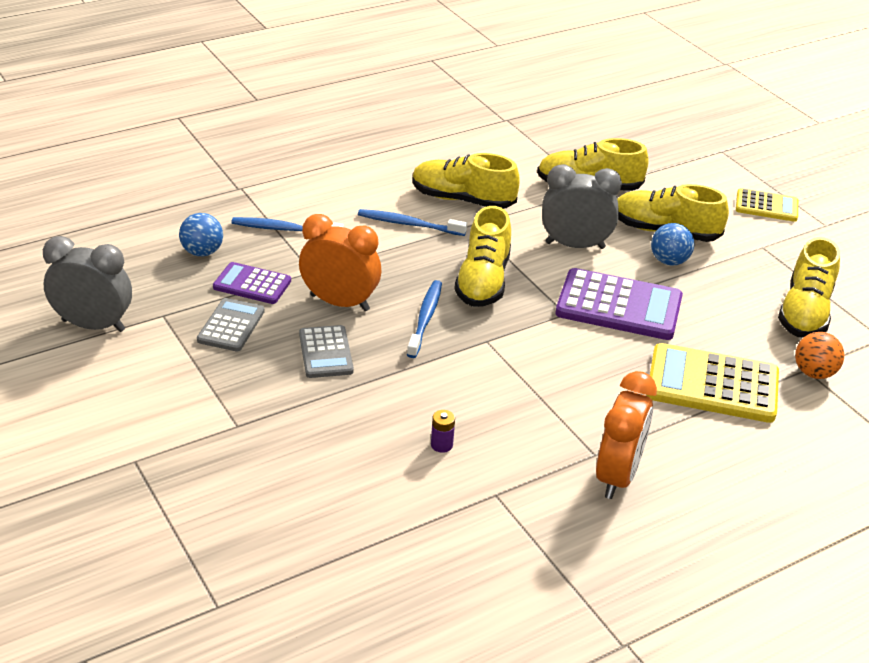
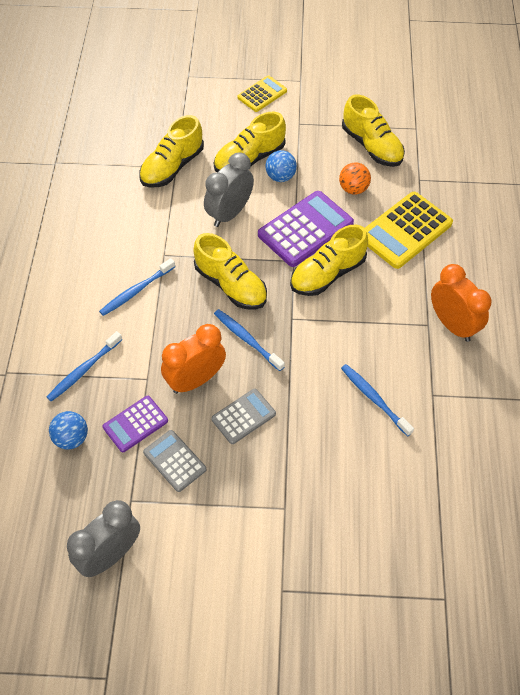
camera: 55 degrees left, 20 degrees up
(325, 352) = (243, 416): grey calculator -> grey calculator turned 60 degrees counterclockwise
(441, 445) = (374, 399): purple battery -> blue toothbrush
(462, 200) = (132, 244): yellow shoe -> yellow shoe (327, 274)
(814, 373) = (424, 178): orange ball -> orange ball (353, 189)

